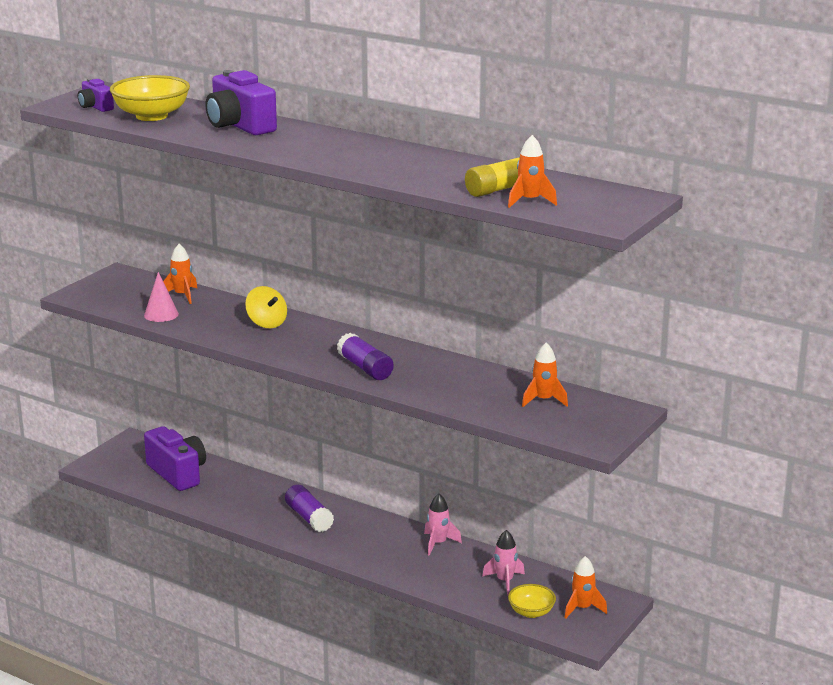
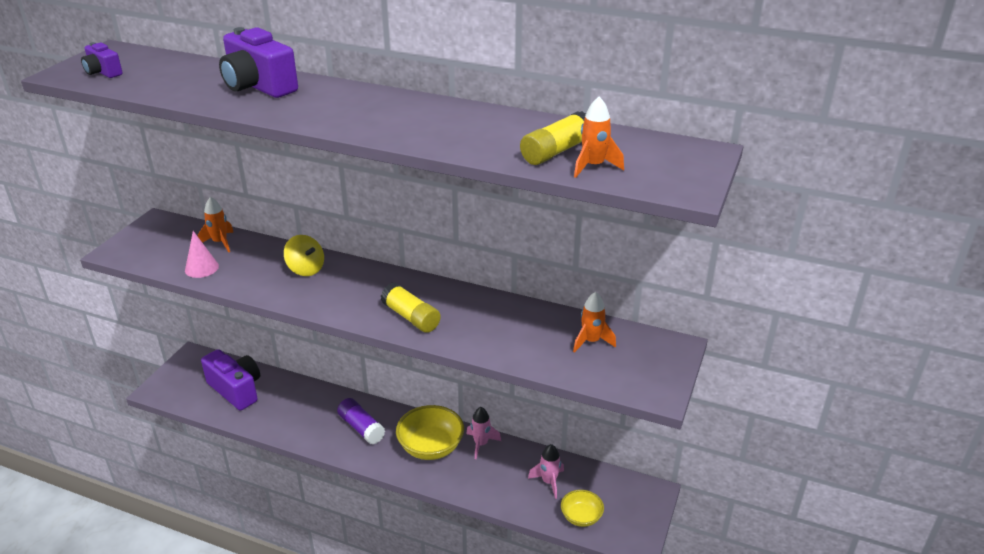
camera: 10 degrees left, 10 degrees up
(151, 116) = (164, 80): yellow bowl -> yellow bowl (431, 447)
(365, 368) = (411, 317): purple glue stick -> yellow glue stick
(582, 608) = (624, 506): orange rocket -> none

